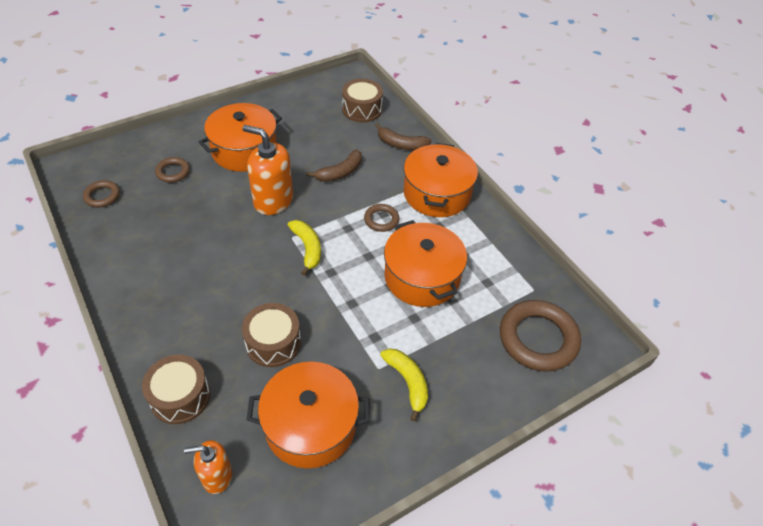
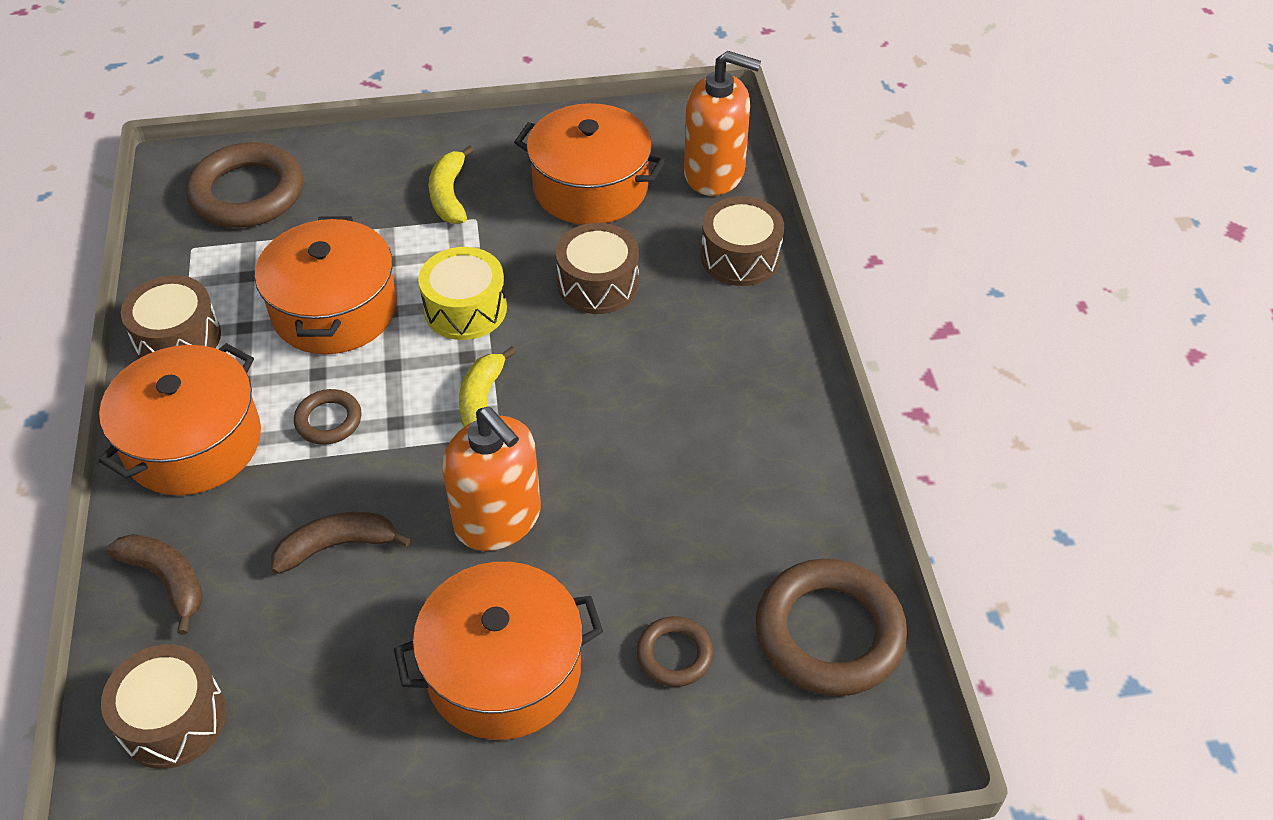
camera: 155 degrees left, 0 degrees up
(102, 196) = (829, 633): brown ring -> brown ring, size x1.98
(217, 476) = (714, 173): orange soap dispenser -> orange soap dispenser, size x1.67
(347, 300) = (465, 309): none -> yellow drum
(490, 237) = (178, 338): none -> brown drum

